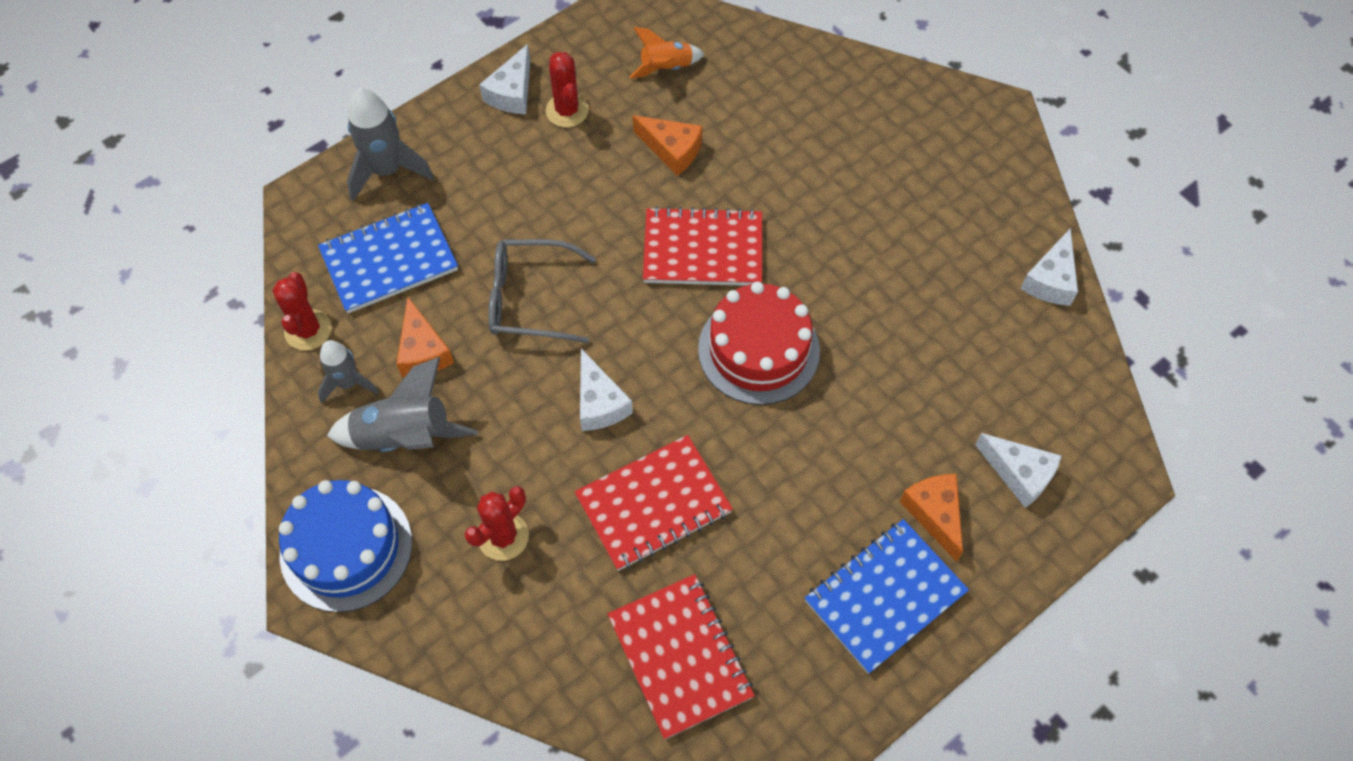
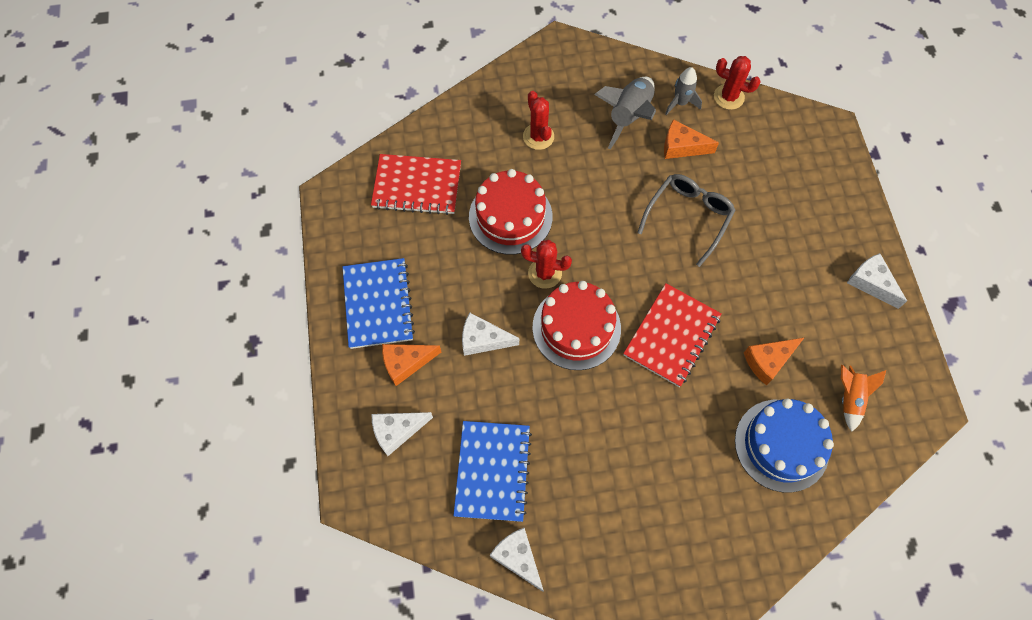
camera: 120 degrees right, 5 degrees up
(346, 548) = (577, 66): blue cake -> blue cake (781, 445)
(387, 170) = (834, 181): grey rocket -> none
(389, 260) = (759, 155): blue notebook -> blue notebook (492, 471)
(567, 111) = (837, 310): red cactus -> red cactus (545, 273)
(599, 403) = (592, 220): white cheese -> white cheese (483, 339)
(653, 504) = (510, 216): red notebook -> red cake
(934, 514) = (406, 363): orange cheese -> orange cheese turned 150 degrees clockwise

